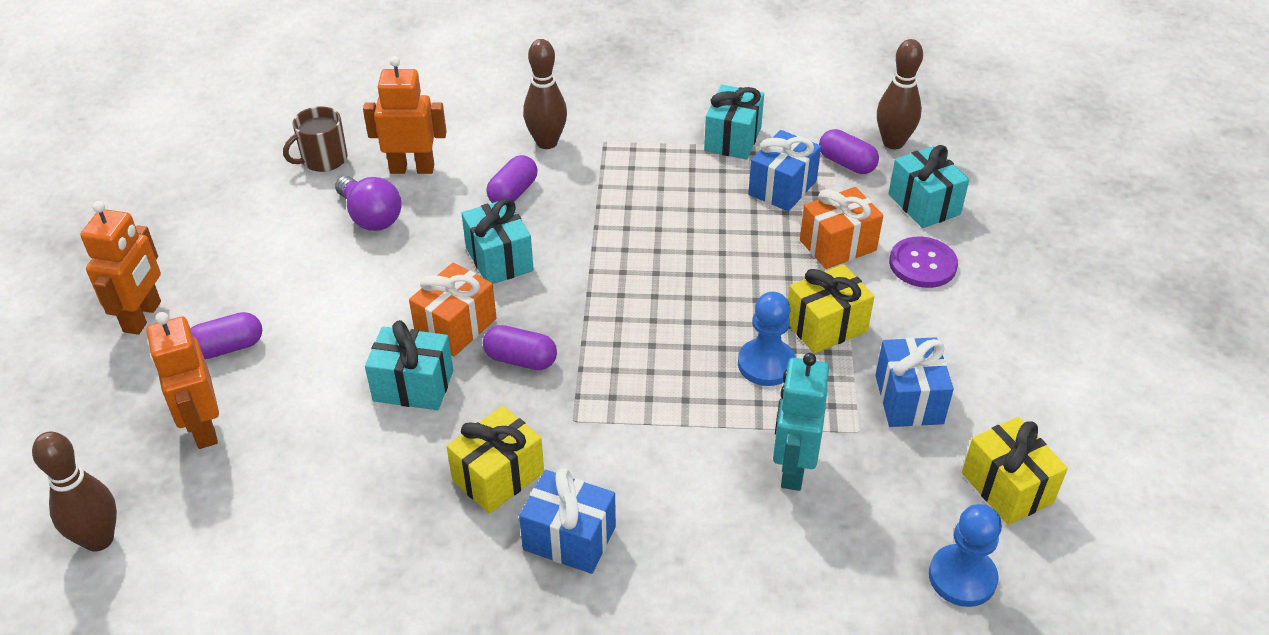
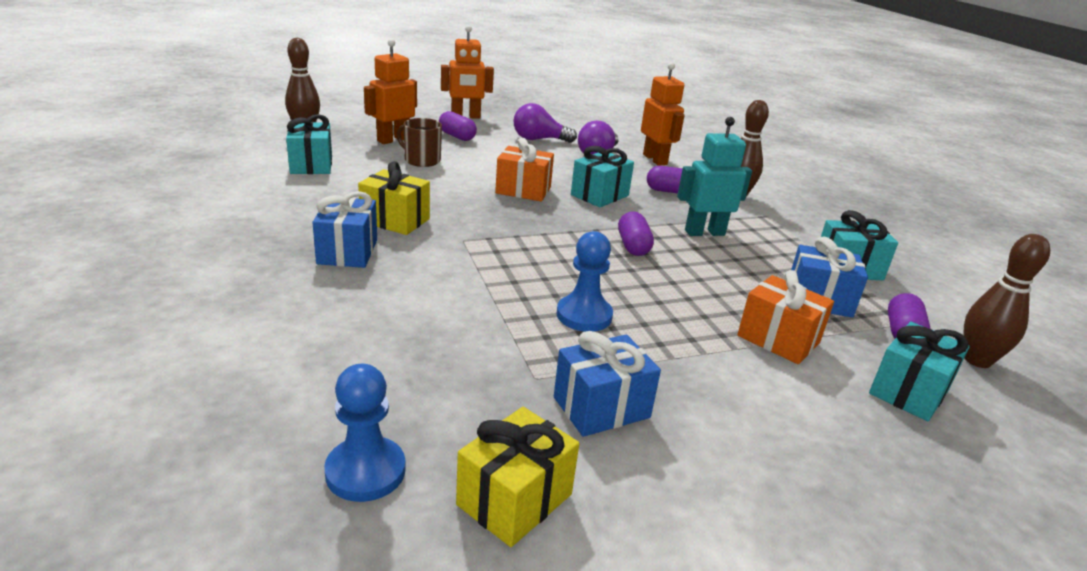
camera: 65 degrees right, 15 degrees down
(286, 259) = (539, 139): none -> purple light bulb
(323, 160) = (633, 137): brown mug -> brown mug (421, 160)
(413, 385) = (460, 185): turquoise gift -> turquoise gift (311, 165)
(520, 360) = (509, 214): purple capsule -> purple capsule (633, 246)
(792, 468) = (466, 343): turquoise robot -> turquoise robot (704, 232)
(826, 326) = (660, 343): yellow gift -> none
(922, 264) = (812, 399): purple button -> none

